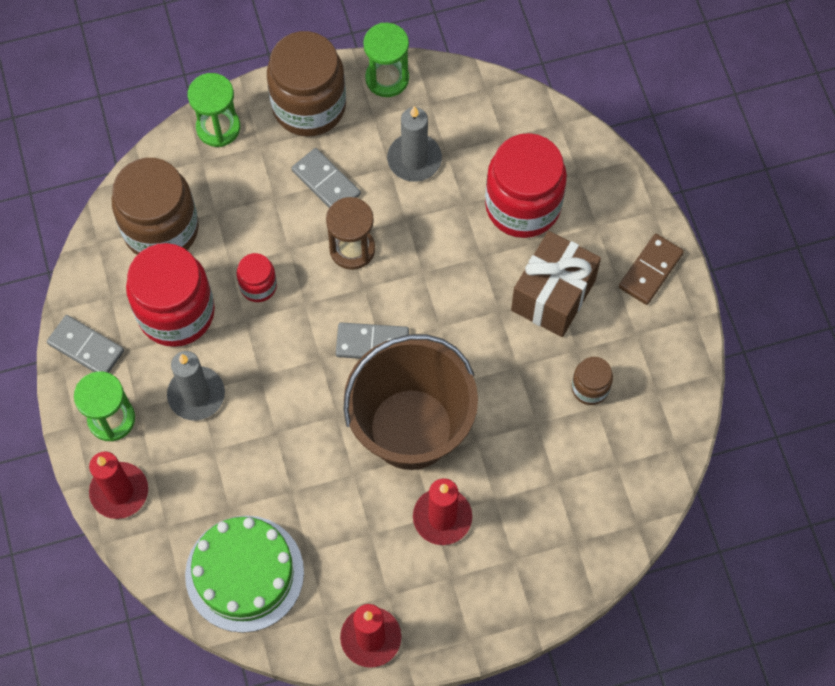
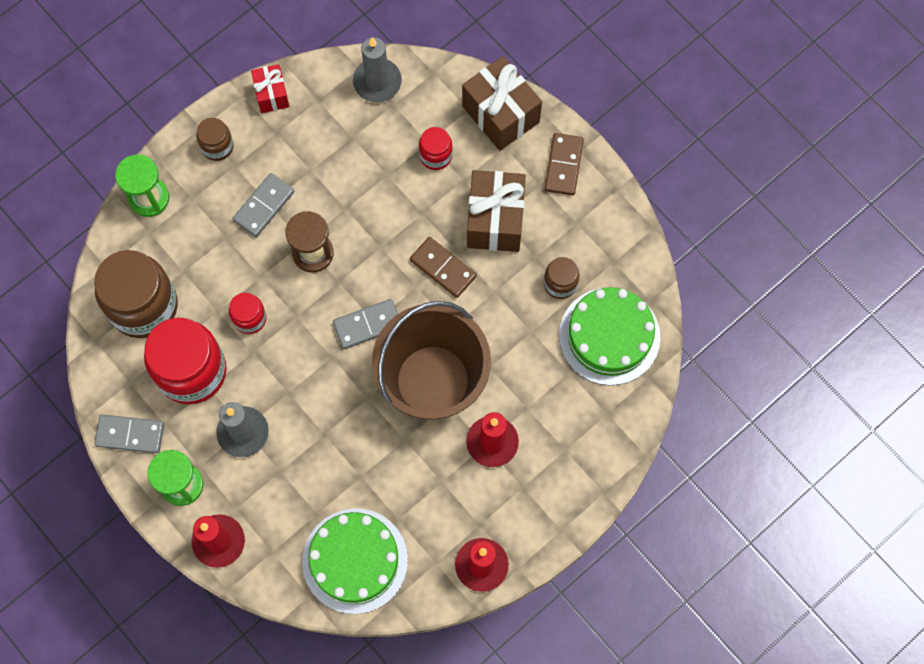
camera: 25 degrees left, 5 degrees up
(309, 106) = (217, 146): brown jar -> brown jar, size x0.48
(326, 182) = (263, 206): grey domino -> grey domino turned 75 degrees counterclockwise
(387, 78) = (271, 94): green hourglass -> red gift
(414, 159) = (328, 155): grey candle -> grey candle (377, 82)
(476, 320) = (443, 268): none -> brown domino
(523, 206) = (435, 156): red jar -> red jar, size x0.48
(609, 192) = (500, 114): none -> brown gift
(616, 464) = (609, 336): none -> green cake

